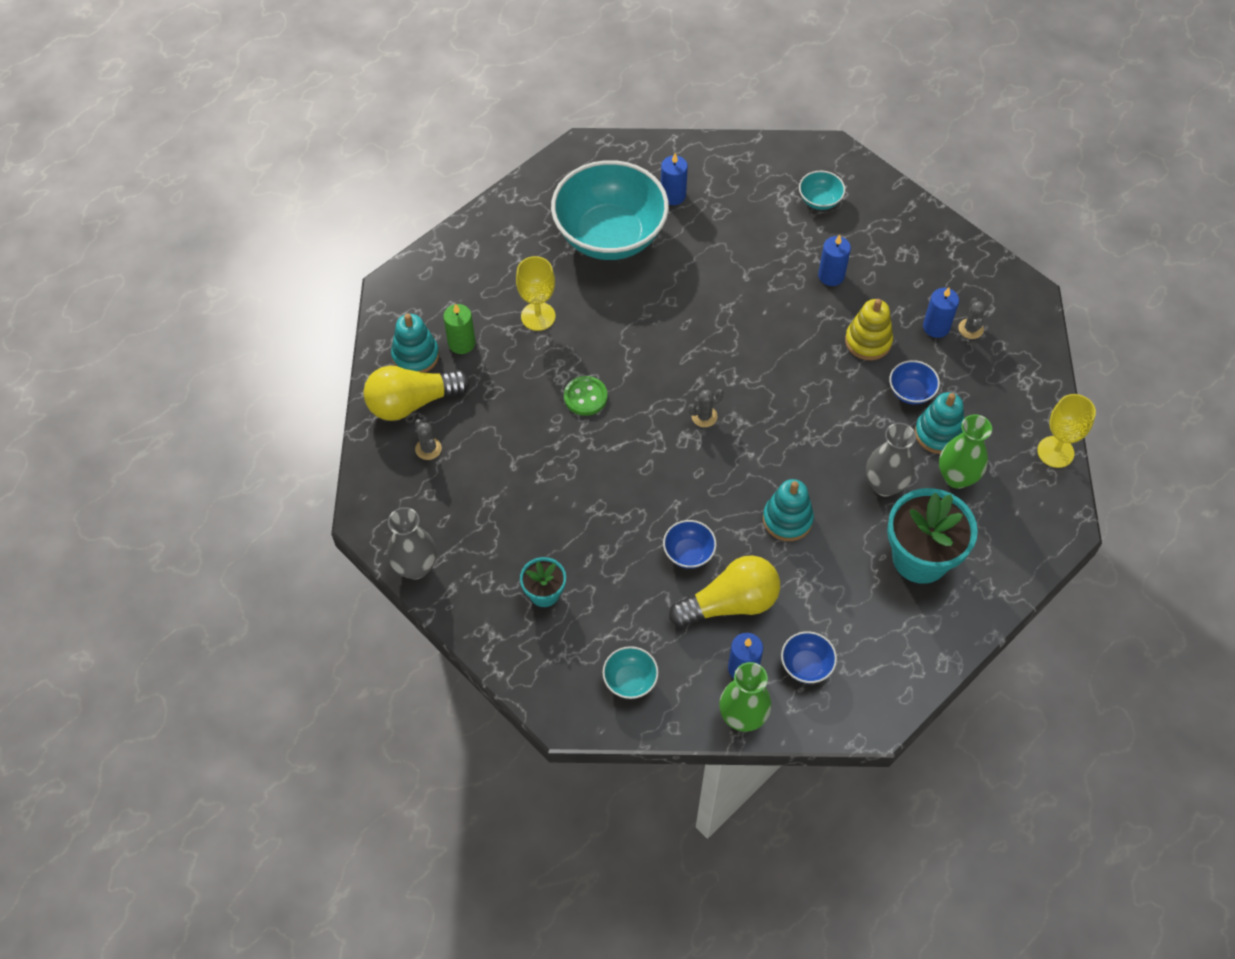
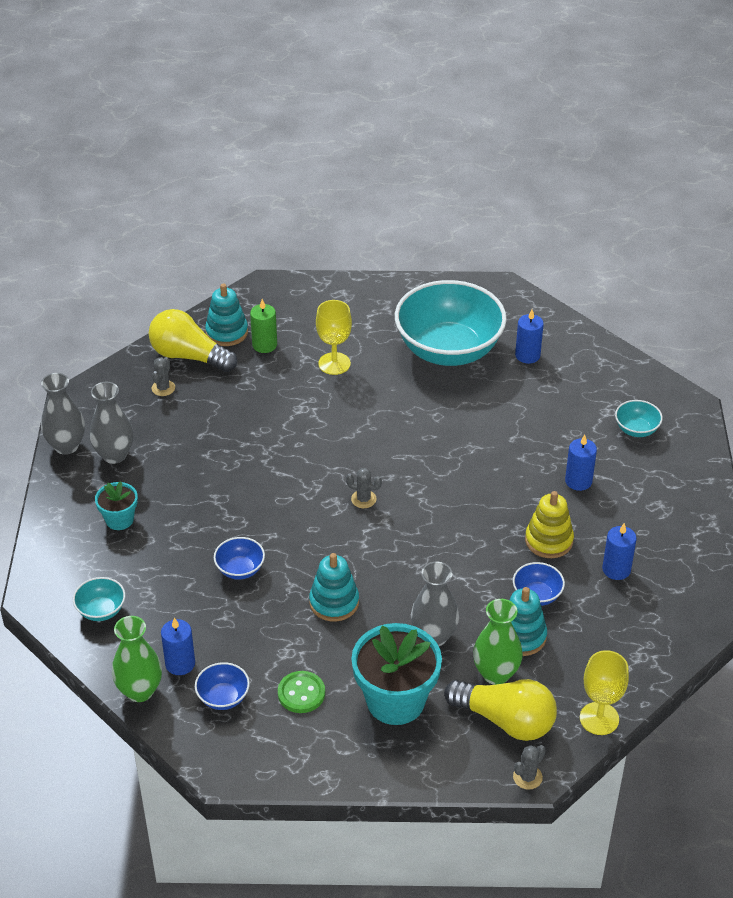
camera: 45 degrees right, 15 degrees down
(466, 541) = (114, 455): none -> grey vase
(585, 397) = (300, 430): green button -> green button (301, 693)
(730, 603) = (225, 620): yellow light bulb -> yellow light bulb (505, 720)
(970, 329) = (643, 590): grey cactus -> grey cactus (527, 777)

